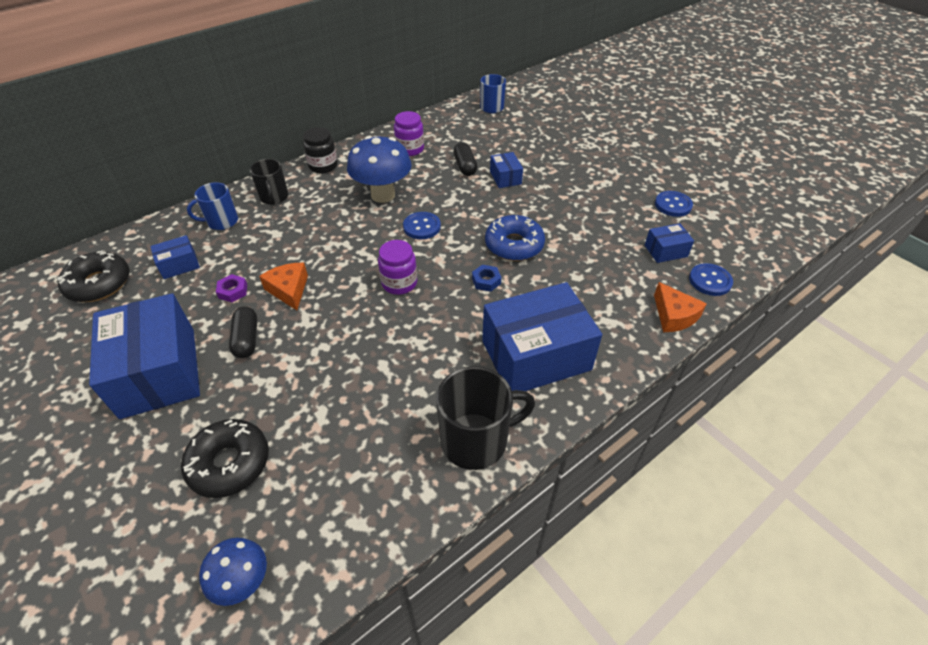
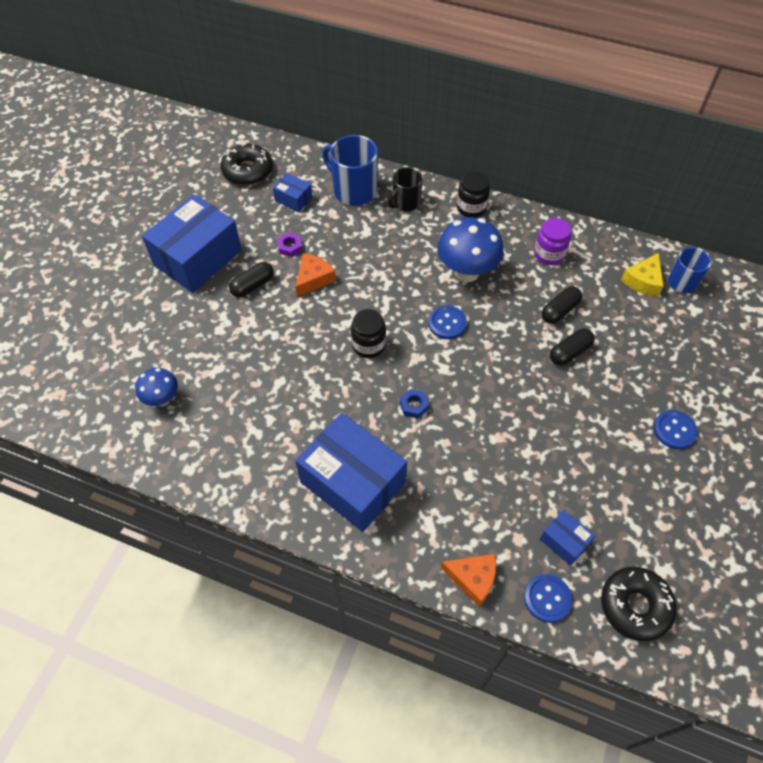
camera: 60 degrees right, 10 degrees up
(222, 221) = (354, 190): blue mug -> blue mug, size x1.59
(229, 463) = (154, 343): black donut -> black donut (635, 606)
(244, 582) = (85, 403): blue mushroom -> blue mushroom (162, 399)
(399, 283) = (368, 345): purple jar -> black jar
(475, 121) = (643, 281): none -> yellow cheese
(476, 440) = (247, 478): black mug -> none
(505, 178) = (569, 352): blue box -> black capsule
(514, 245) = (475, 405): blue donut -> none
(673, 205) = (649, 524): blue button -> blue button (674, 430)
(673, 316) = (473, 579): orange cheese -> orange cheese turned 105 degrees counterclockwise

